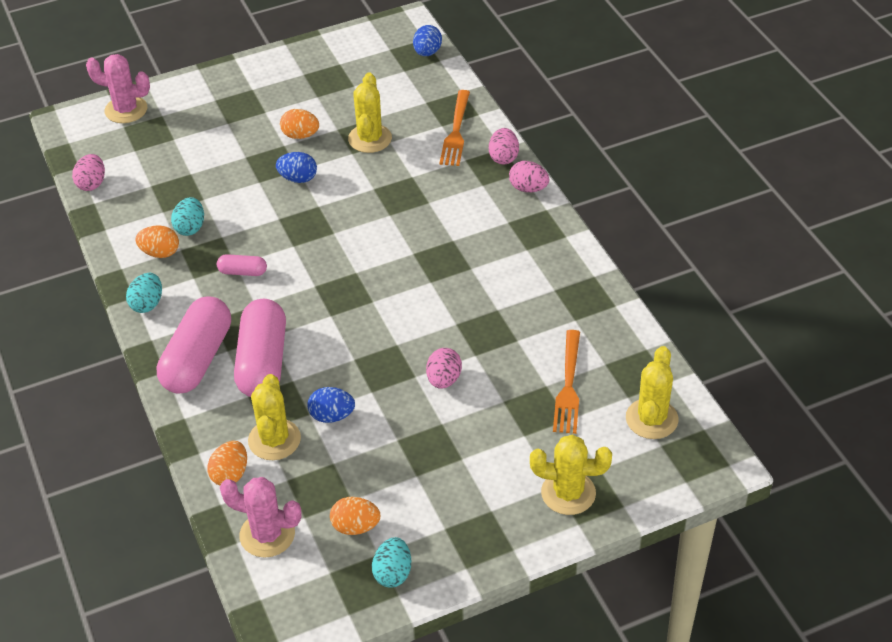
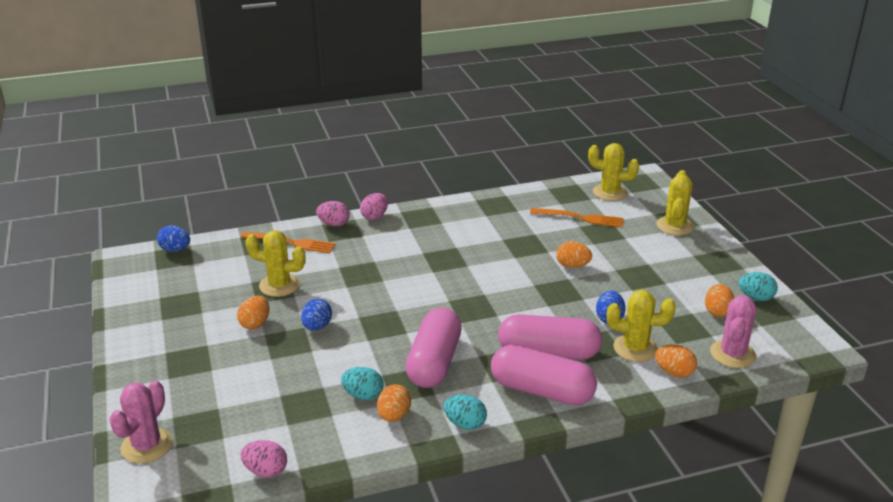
camera: 85 degrees left, 15 degrees down
(243, 272) = (434, 362): pink capsule -> pink capsule, size x2.17
(444, 379) = (572, 266): pink egg -> orange egg

